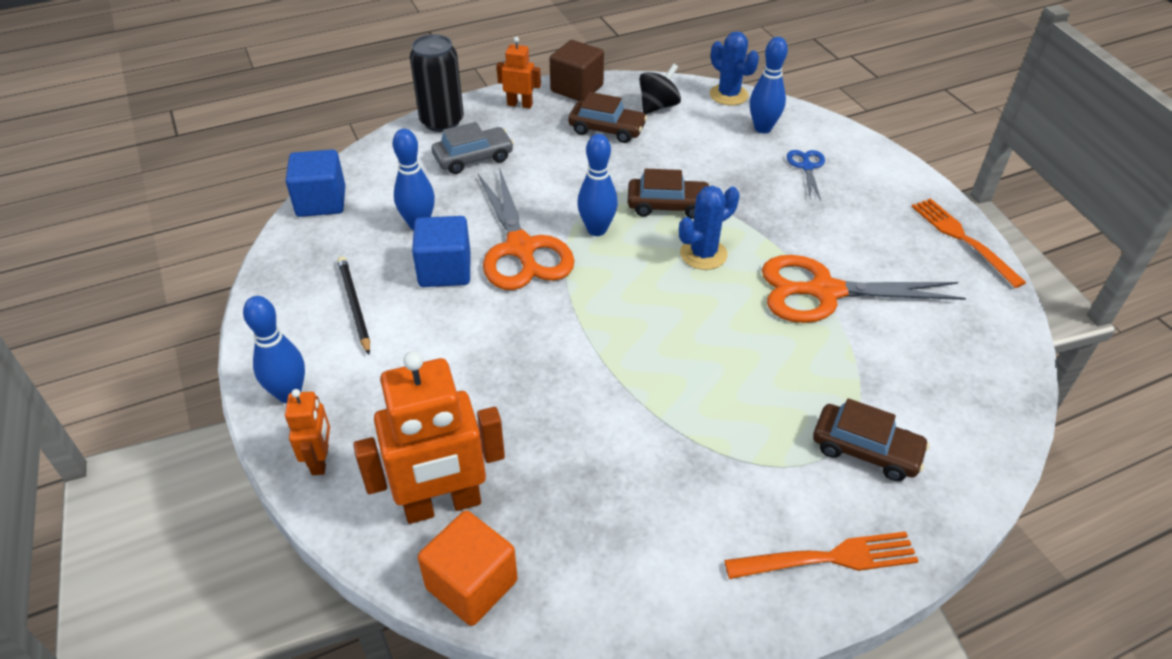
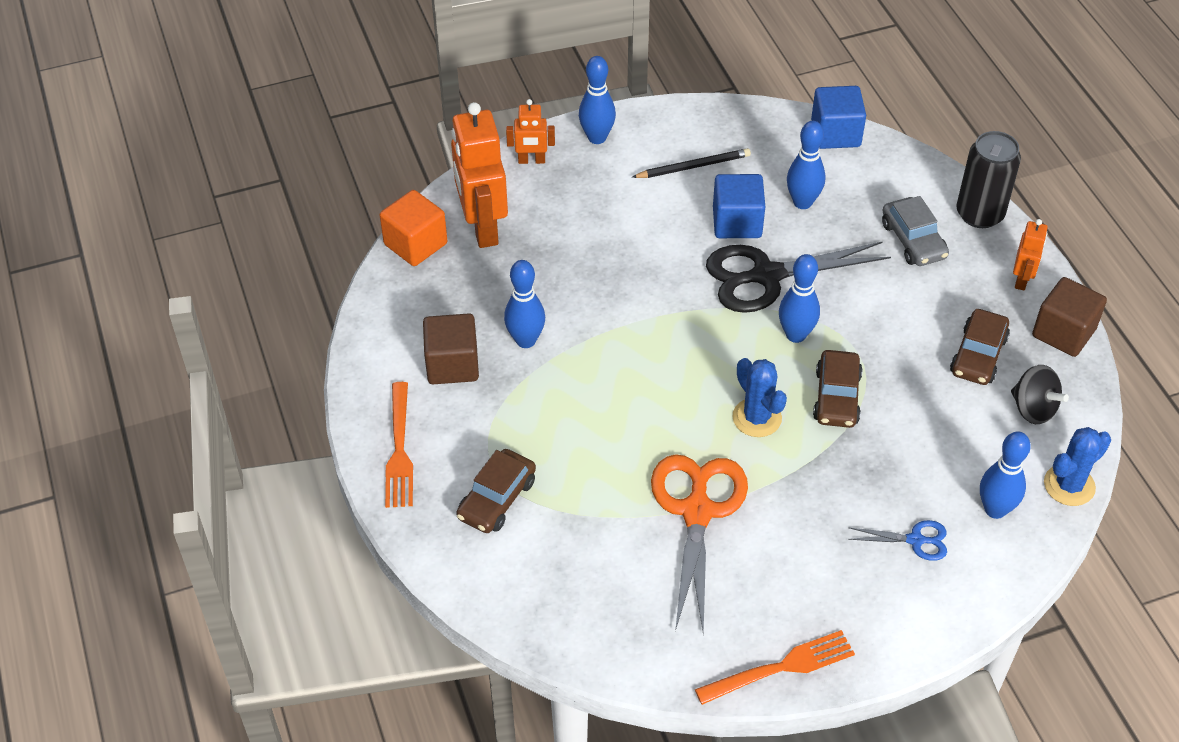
camera: 95 degrees right, 5 degrees up
(520, 249) = (766, 276): orange scissors -> black scissors
(632, 442) = (526, 340): none -> blue bowling pin
(682, 514) = (452, 365): none -> brown cube

